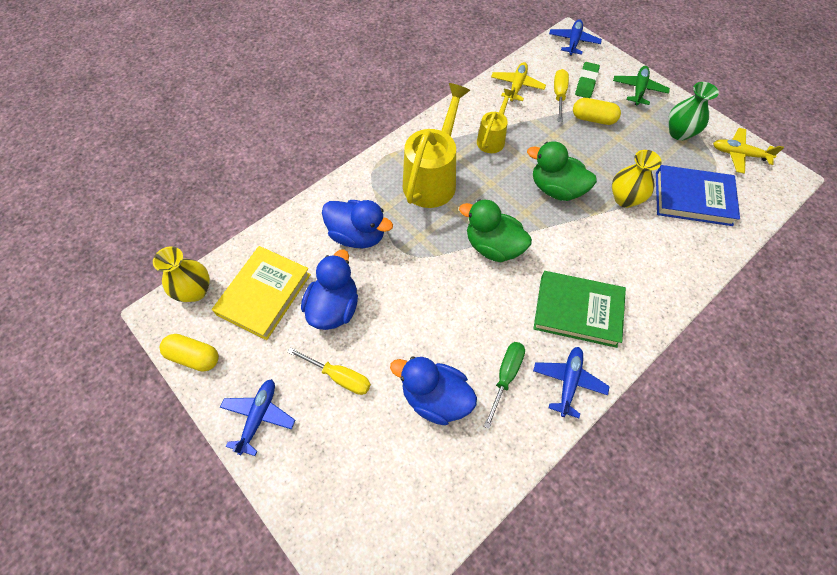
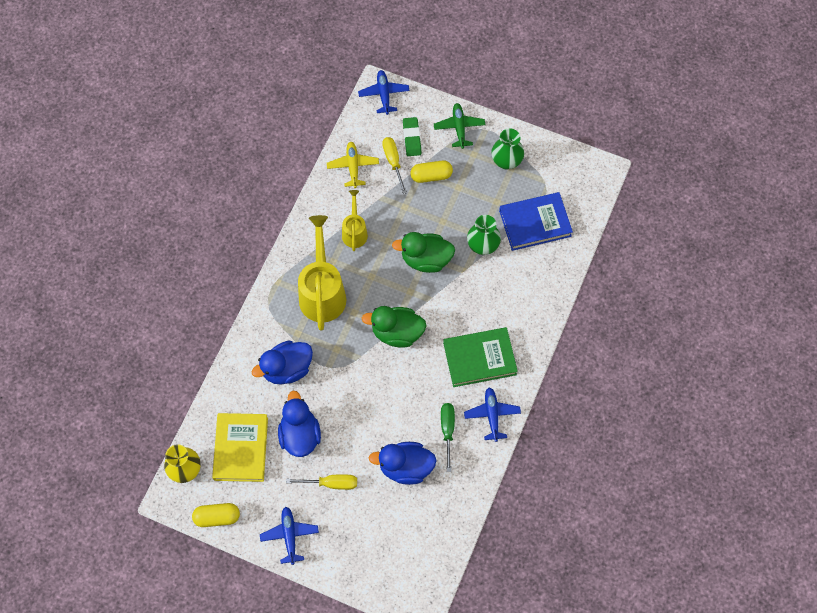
camera: 25 degrees left, 5 degrees up
(357, 235) = (287, 369): blue duck -> blue duck turned 150 degrees clockwise
(625, 198) = (482, 246): yellow vase -> green vase
(739, 154) = (559, 164): yellow plane -> none

